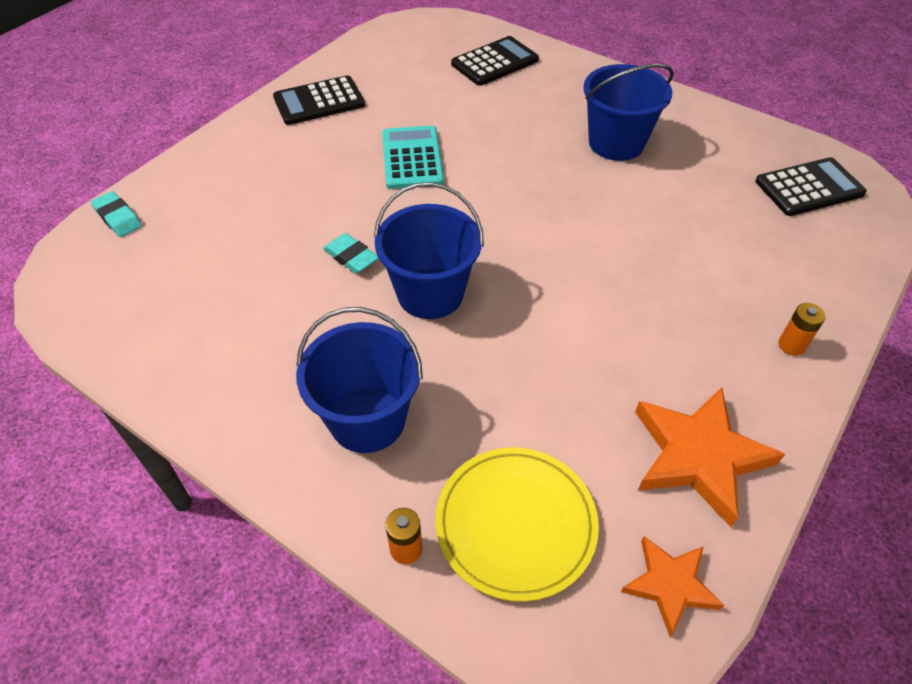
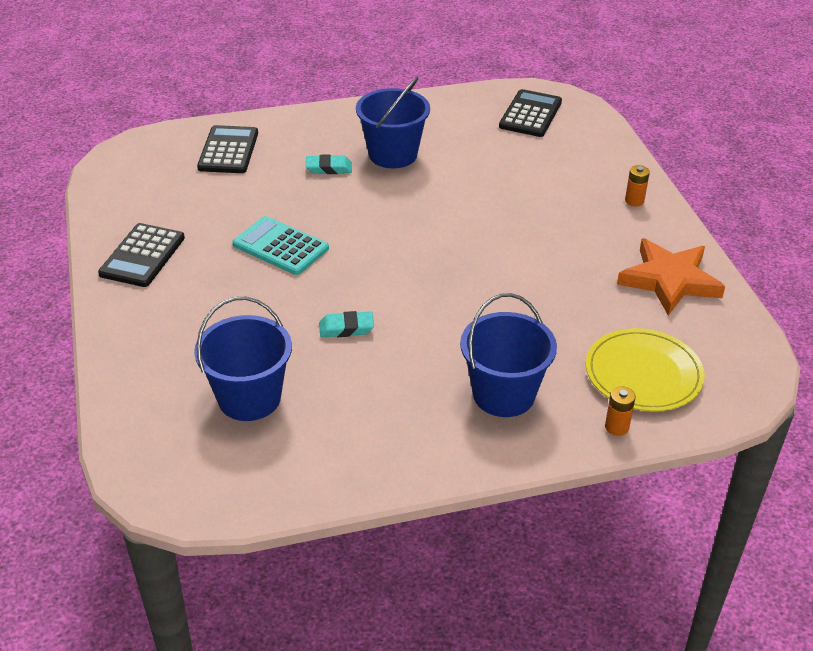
camera: 50 degrees left, 10 degrees down
(118, 218) = (133, 431): turquoise eraser -> turquoise eraser (329, 168)
(430, 293) = (428, 311): blue bucket -> blue bucket (249, 398)
(670, 585) = (734, 340): orange star -> none

